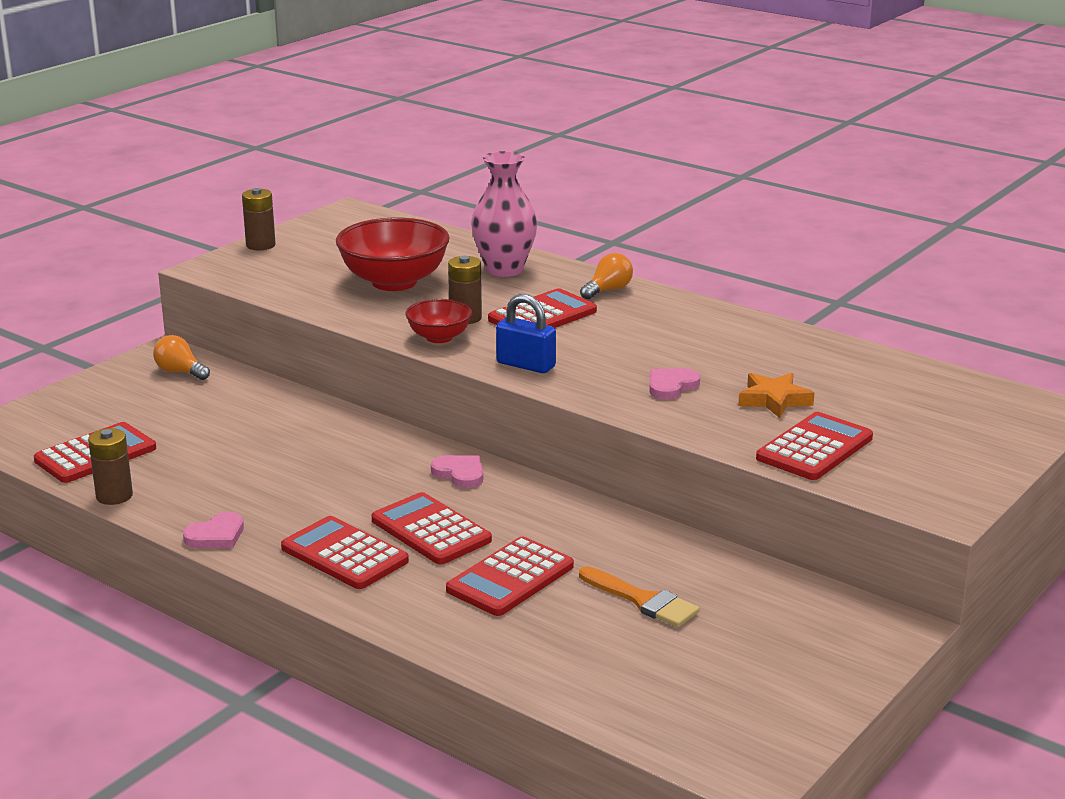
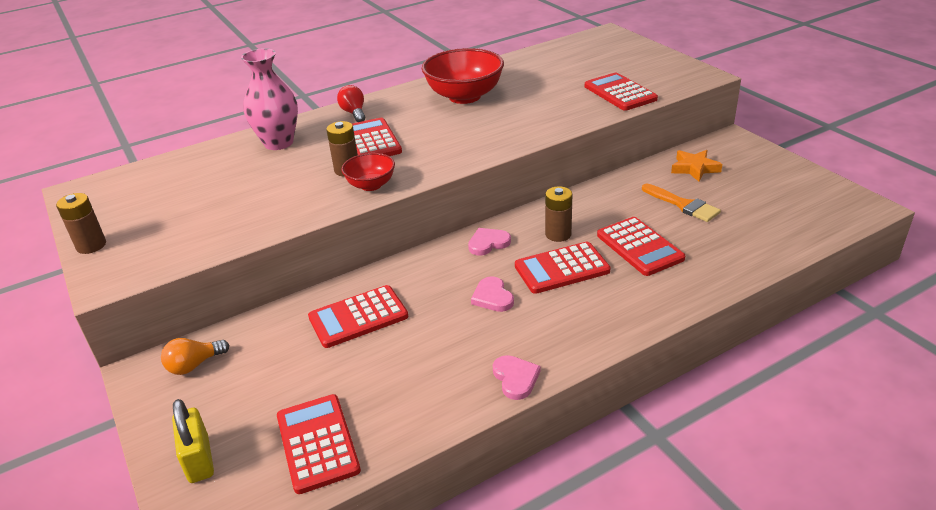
camera: 65 degrees left, 10 degrees up
(64, 409) = (199, 459): none -> yellow padlock
(114, 496) = (409, 437): brown battery -> brown battery (558, 234)
(344, 555) = (578, 313): red calculator -> red calculator (358, 317)
(394, 282) = (250, 190): red bowl -> red bowl (464, 96)
(526, 365) = (445, 159): blue padlock -> none
(608, 290) = (354, 113): orange light bulb -> red light bulb
(643, 600) = (683, 205): orange brush -> orange brush turned 75 degrees clockwise
(671, 386) = (514, 117): pink heart -> pink heart (492, 297)
(774, 400) = (554, 92): orange star -> orange star (694, 168)

